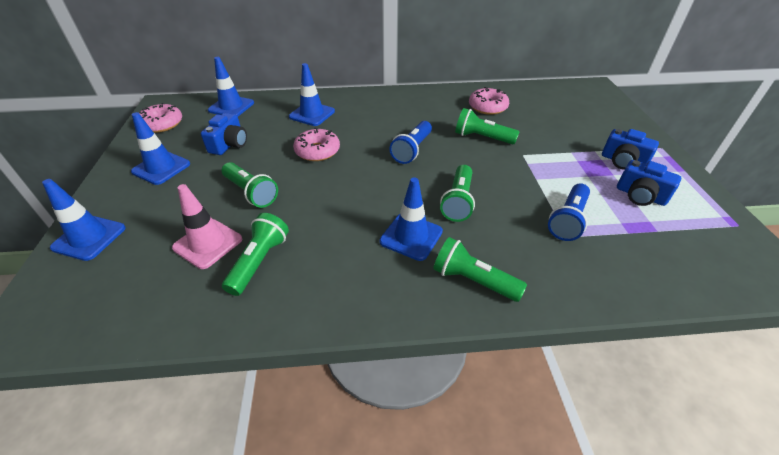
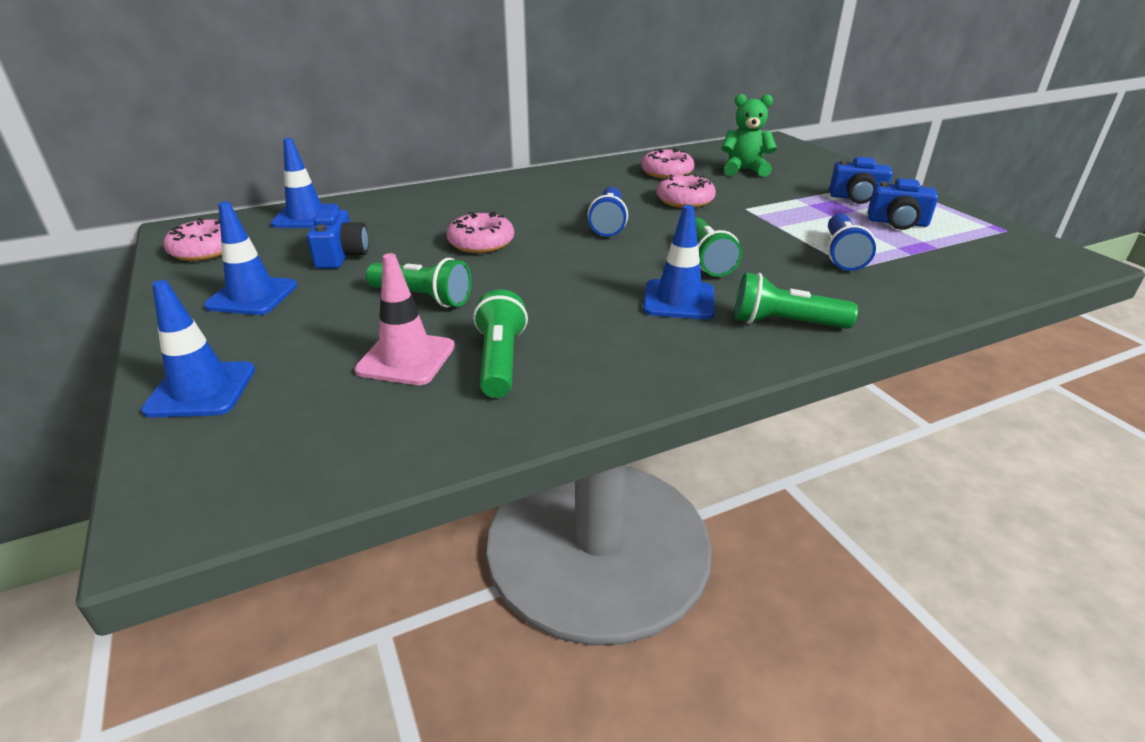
camera: 20 degrees left, 10 degrees down
(312, 114) = (439, 208): blue traffic cone -> none
(482, 138) = (685, 200): green flashlight -> pink donut
(549, 115) = (744, 170): none -> green teddy bear

